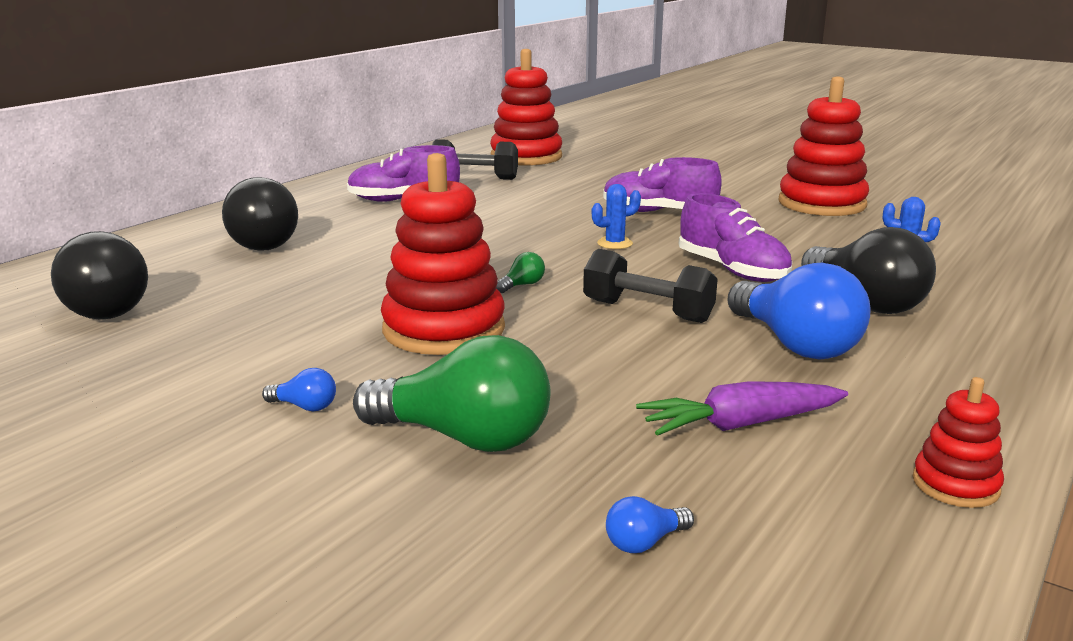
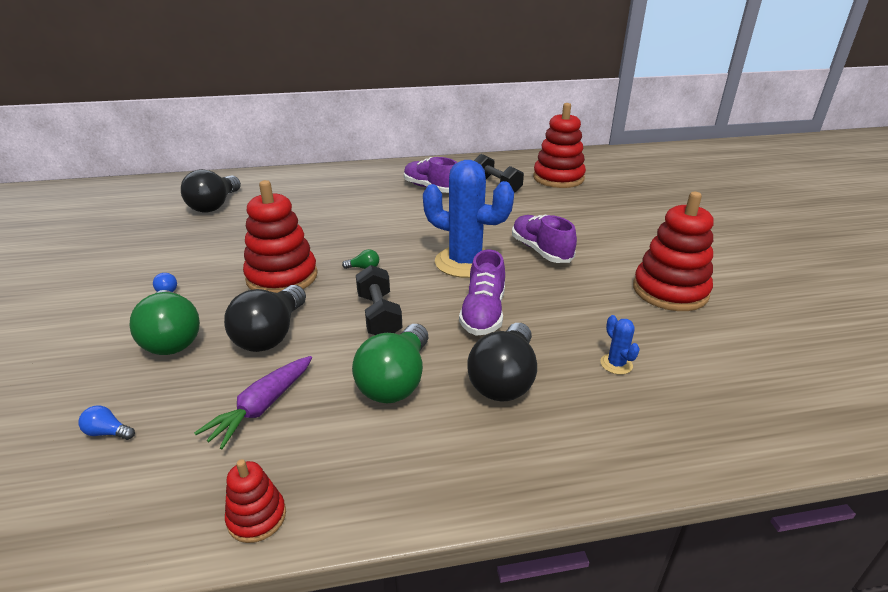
camera: 45 degrees right, 10 degrees up
(259, 243) = (323, 192): black light bulb -> black light bulb (271, 335)
(614, 243) = (465, 262): blue cactus -> blue cactus, size x2.50
(740, 424) = (262, 407): purple carrot -> purple carrot turned 90 degrees counterclockwise
(795, 344) = (396, 381): blue light bulb -> green light bulb

